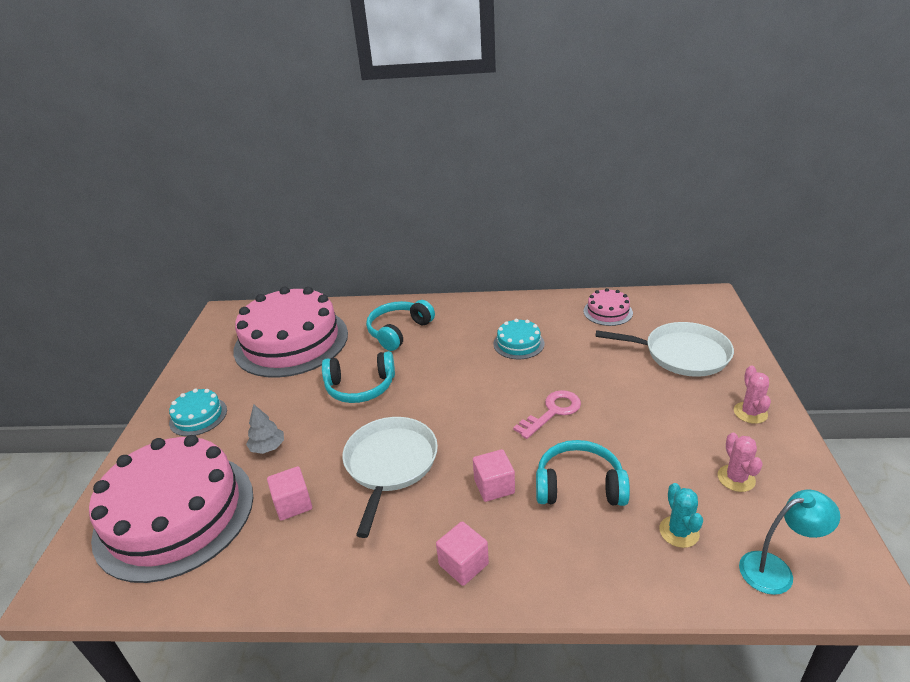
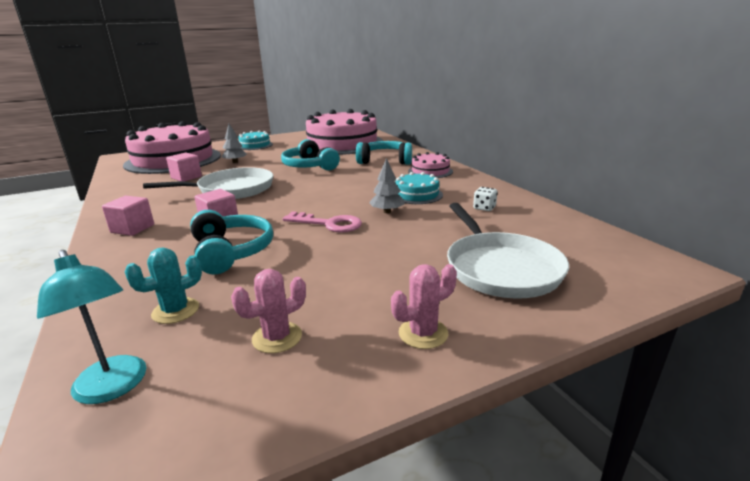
camera: 60 degrees right, 10 degrees down
(547, 371) = (387, 211): none -> grey tree
(575, 322) = (484, 208): none -> white dice
(608, 312) = (526, 218): pink cake -> pink cake (430, 171)

